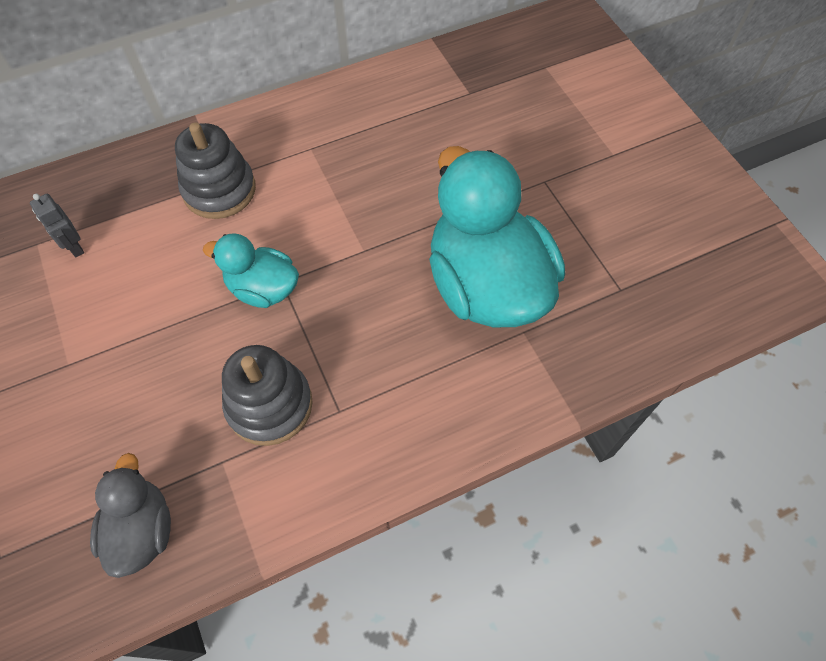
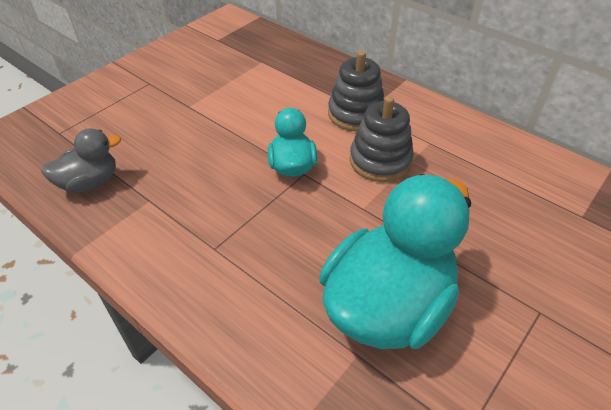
camera: 65 degrees right, 15 degrees down
(74, 247) = (269, 75): grey robot -> none
(269, 405) = (202, 207): grey stacking toy -> grey stacking toy (380, 161)

